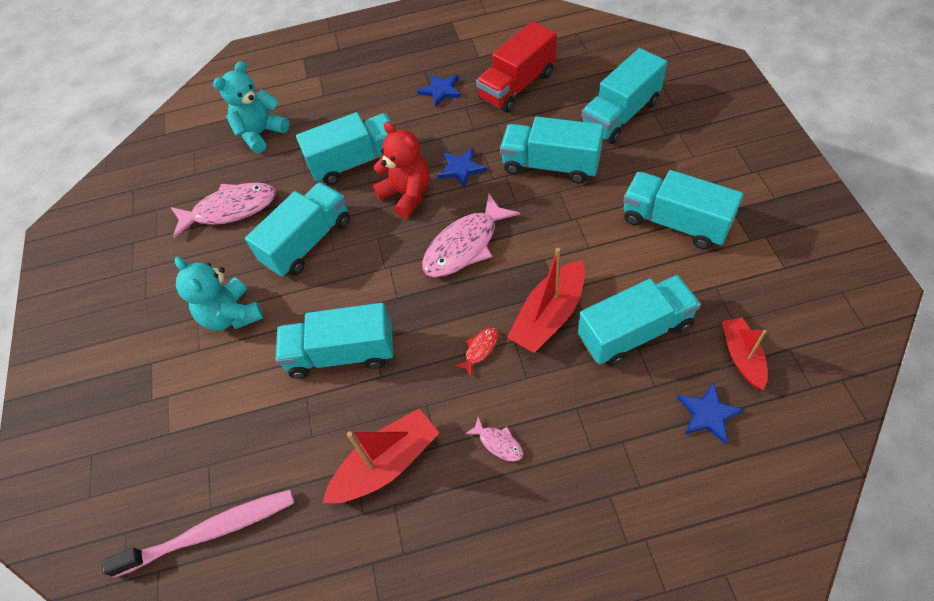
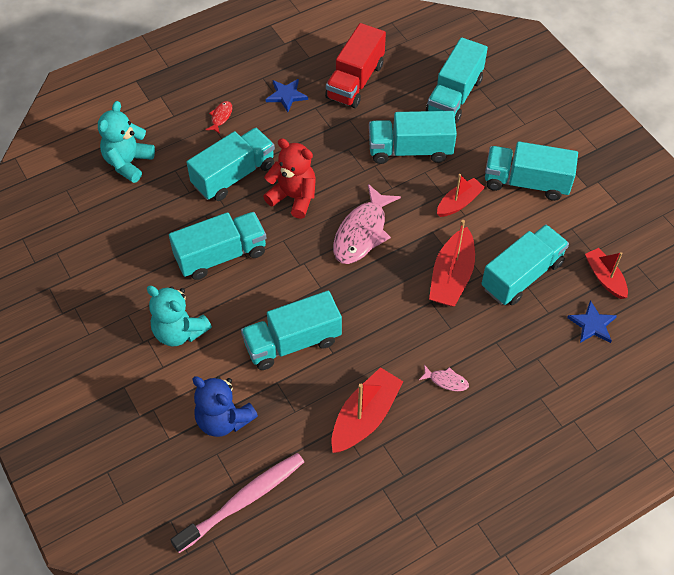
camera: 25 degrees left, 0 degrees up
(230, 209) = (132, 240): pink fish -> none
(232, 426) = (223, 419): none -> blue teddy bear
(308, 242) = (221, 255): turquoise truck -> turquoise truck turned 45 degrees clockwise
(461, 169) = (333, 166): blue star -> none
(480, 349) = (406, 314): red fish -> red fish (221, 117)
(586, 232) = (459, 202): none -> red boat

